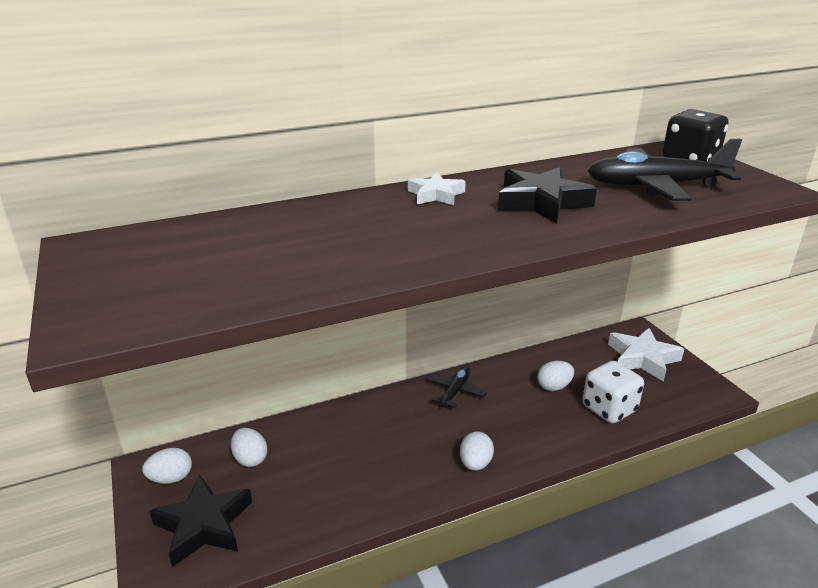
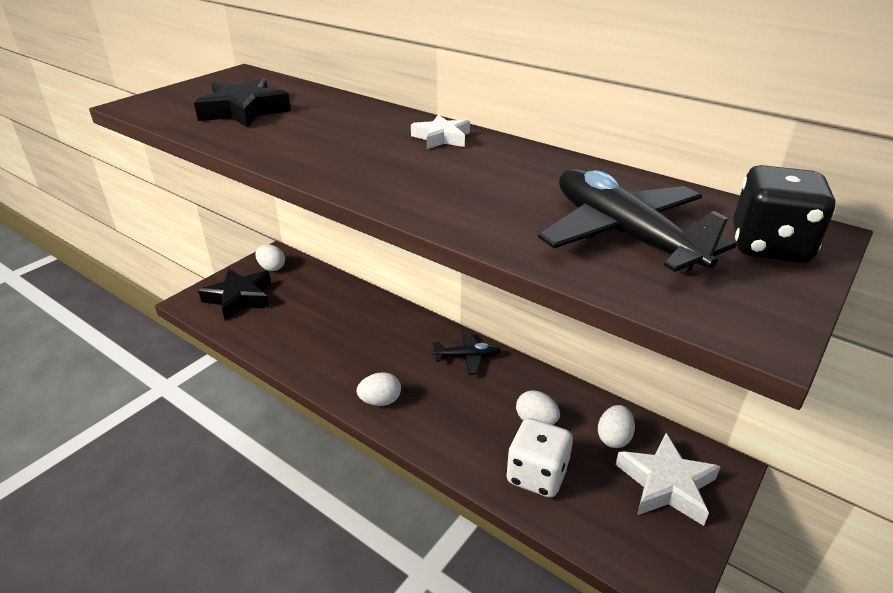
camera: 60 degrees right, 5 degrees up
(250, 459) = (309, 289): white egg -> white egg (613, 438)
(542, 202) = (482, 183): black star -> black star (244, 111)

